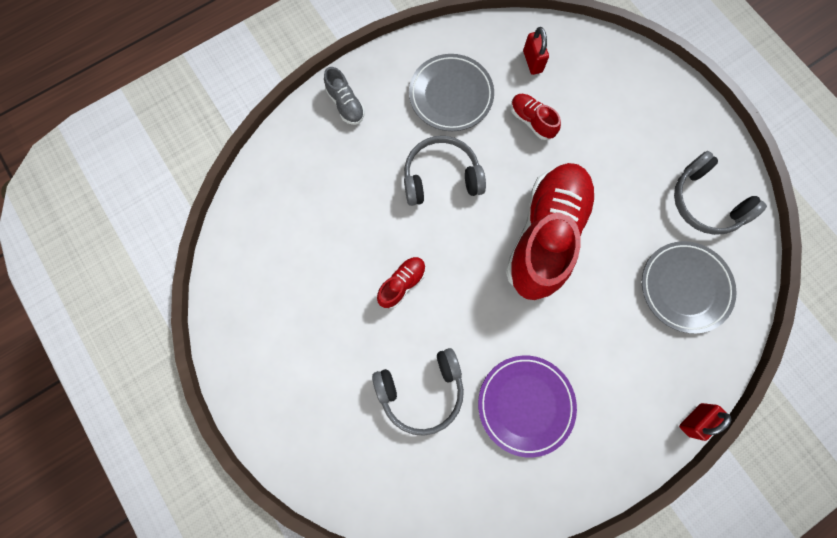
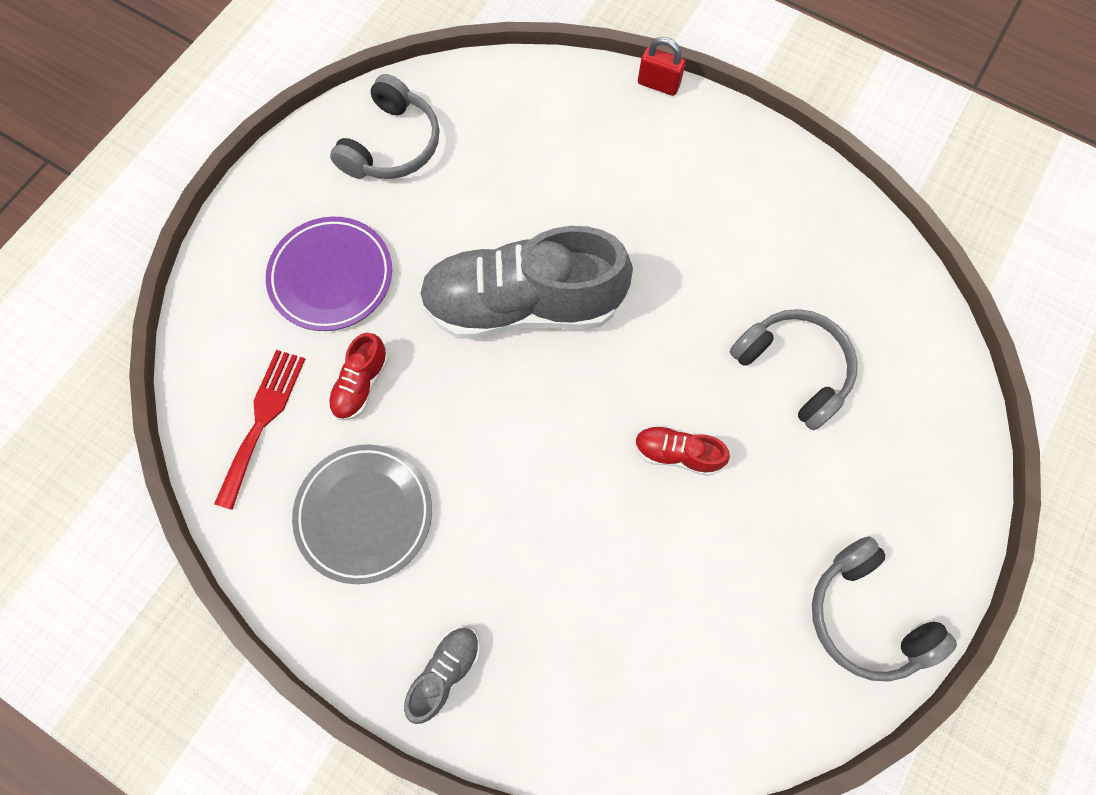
camera: 115 degrees left, 5 degrees down
(441, 177) = (501, 470): grey headphones -> grey headphones (864, 615)
(525, 404) = (740, 249): purple plate -> purple plate (331, 276)
(532, 61) = (262, 420): red padlock -> red fork
(545, 236) = (523, 305): red shoe -> grey shoe
(684, 287) = (513, 135): grey plate -> none

